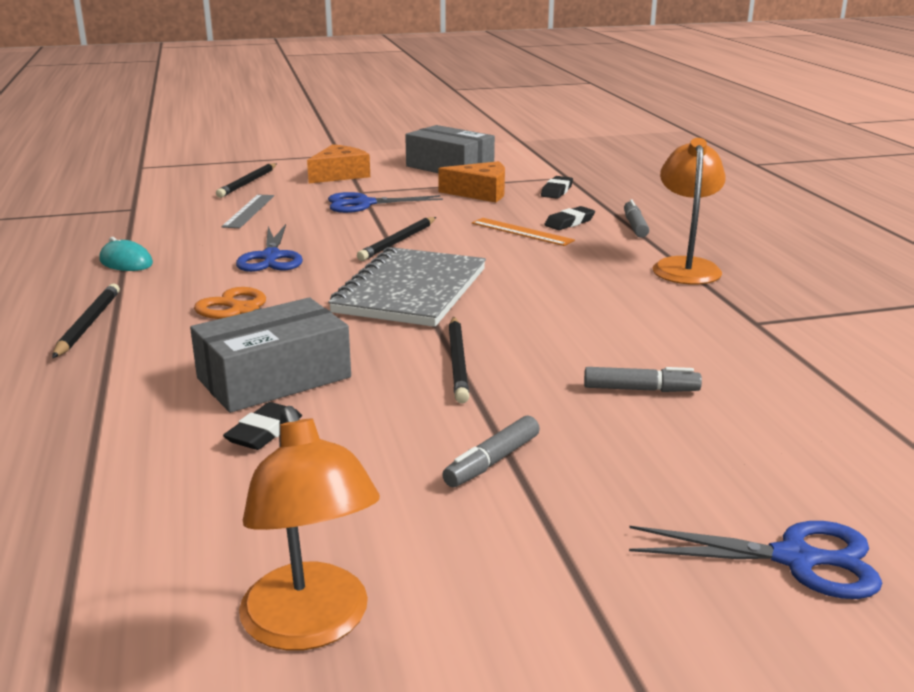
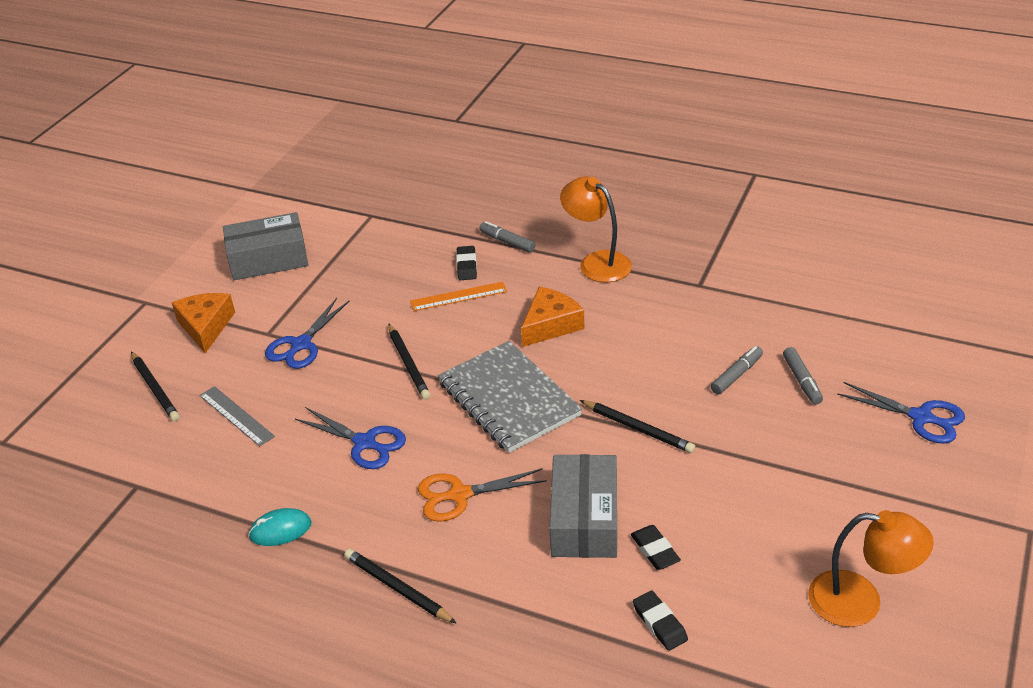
camera: 50 degrees left, 15 degrees up
(480, 193) = (352, 274): orange cheese -> orange cheese (550, 325)
(492, 461) = (765, 471): grey marker -> grey marker (802, 380)
(556, 191) = (396, 237): black eraser -> black eraser (659, 623)
(795, 559) = (921, 417): blue scissors -> blue scissors turned 75 degrees clockwise

